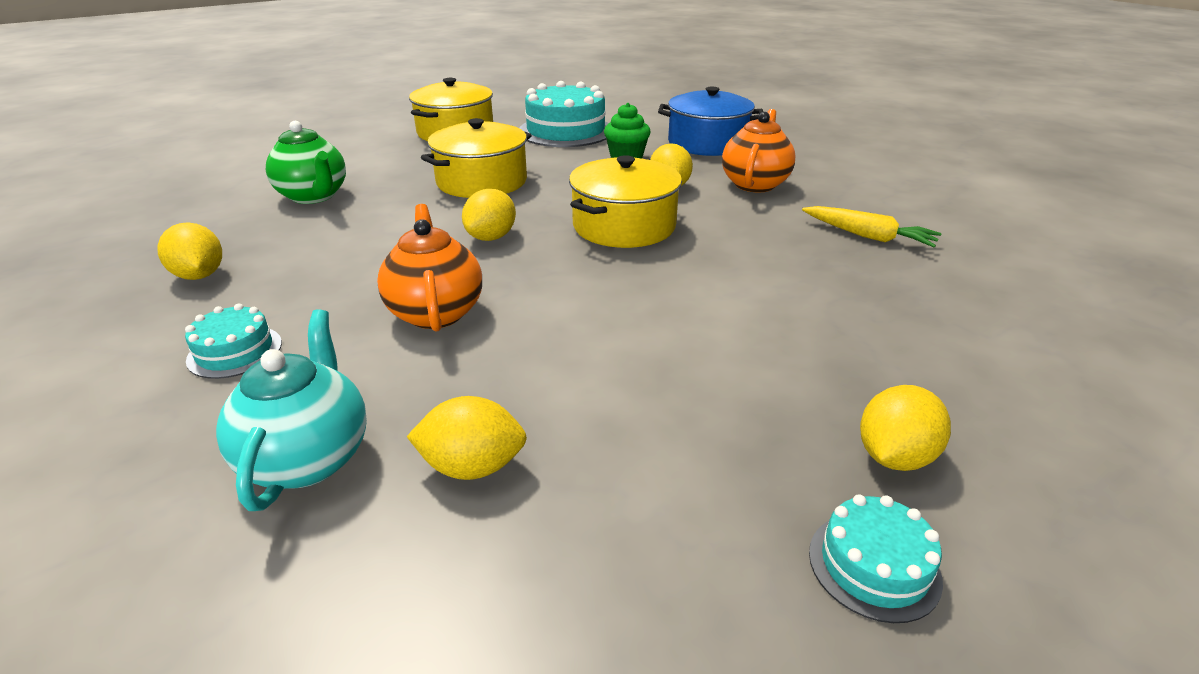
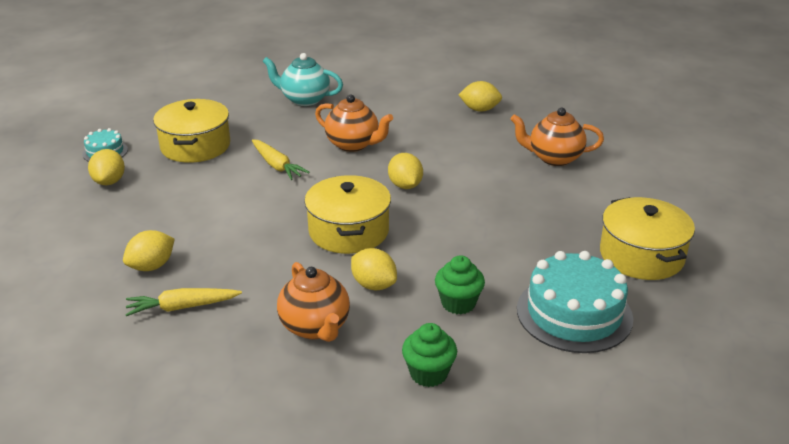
camera: 135 degrees right, 0 degrees up
(235, 351) = (393, 103): turquoise cake -> none
(308, 458) = (304, 99): turquoise teapot -> turquoise teapot turned 150 degrees clockwise
(314, 196) = (554, 158): green teapot -> orange teapot
(472, 467) = (252, 118): yellow lemon -> yellow lemon (152, 266)
(482, 182) = (498, 218): yellow pot -> yellow pot (195, 146)
(582, 334) = (277, 166): none -> yellow carrot
(707, 143) = (428, 374): blue pot -> green cupcake

